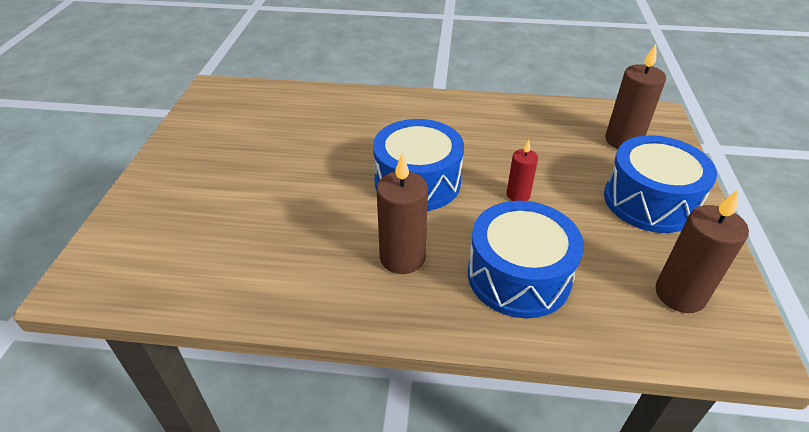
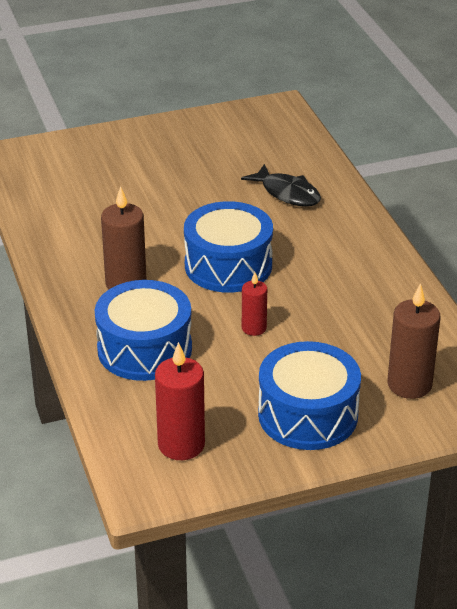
camera: 65 degrees right, 5 degrees down
(339, 120) = (287, 193): none -> black fish
(680, 294) = (181, 445): brown candle -> red candle

